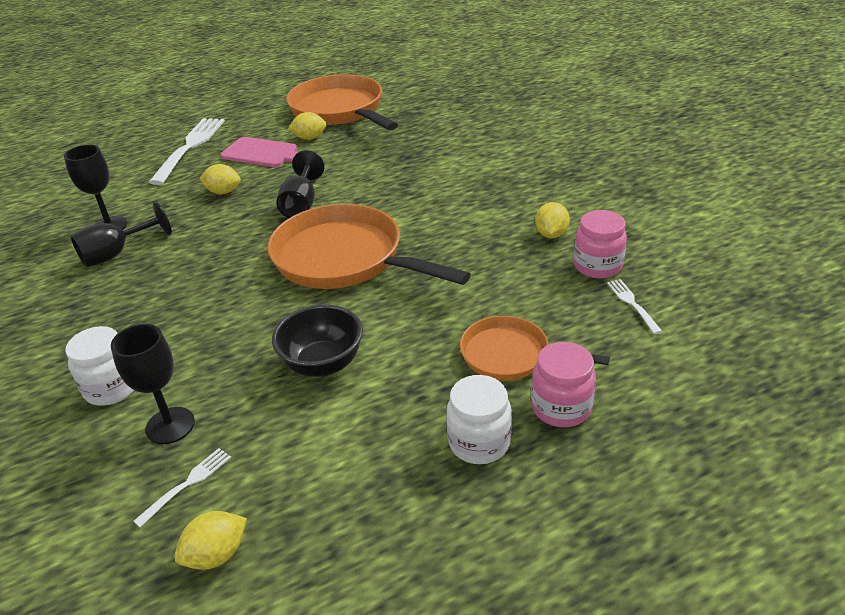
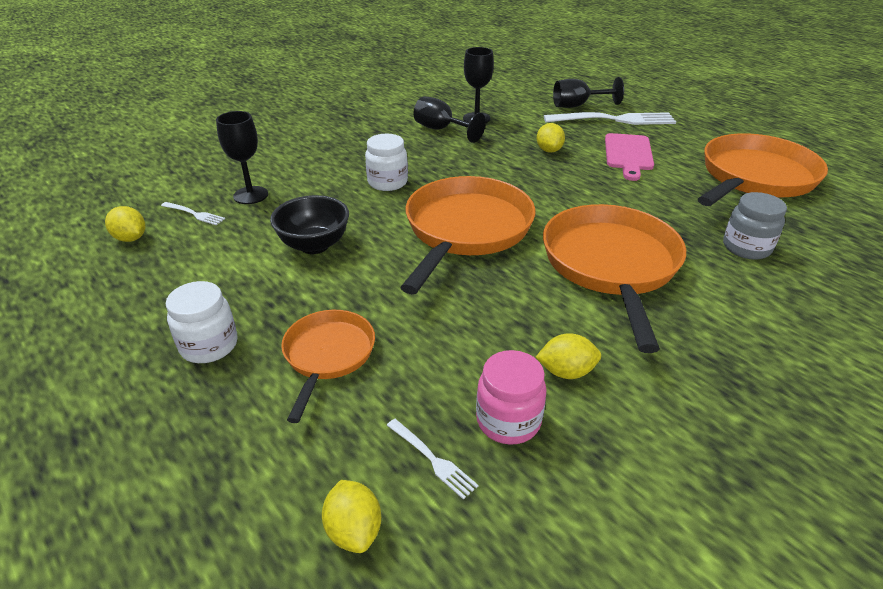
camera: 75 degrees right, 0 degrees up
(112, 388) = (290, 166): white jar -> white jar (387, 182)
(301, 204) = (548, 191): black goblet -> black goblet (577, 106)
(309, 138) = (677, 172): yellow lemon -> yellow lemon (354, 530)
(431, 136) = (746, 248): none -> grey jar
(432, 194) = (611, 266): none -> orange pan
(561, 407) = (248, 399): pink jar -> none
(632, 304) = (432, 459): white fork -> white fork turned 75 degrees clockwise

